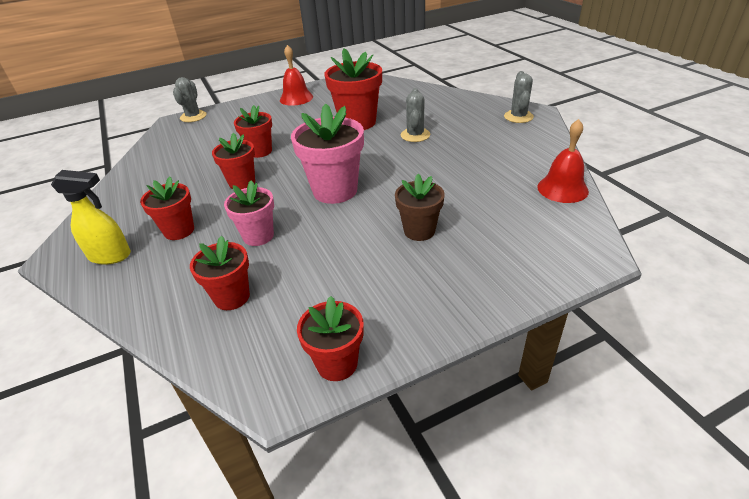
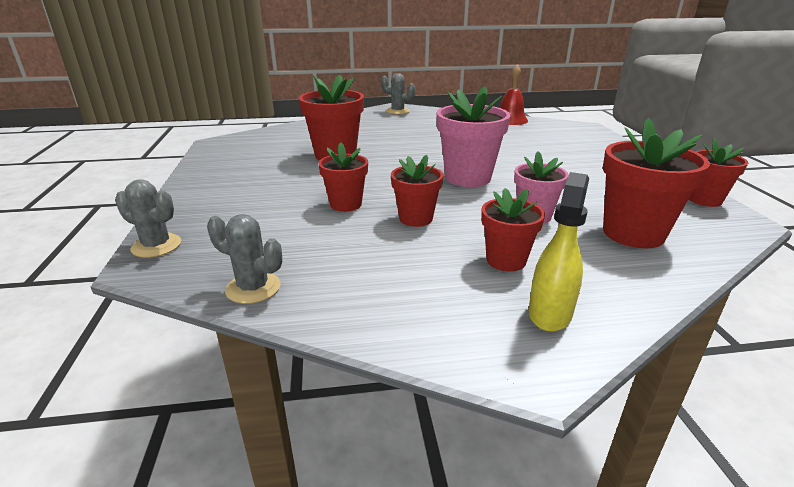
camera: 75 degrees left, 10 degrees down
(232, 297) = (633, 233): red flower pot -> red flower pot, size x1.62
(296, 98) = (219, 175): red bell -> none
(415, 135) = (391, 140): grey cactus -> grey cactus (253, 288)
(419, 231) = (547, 159): brown flower pot -> none

